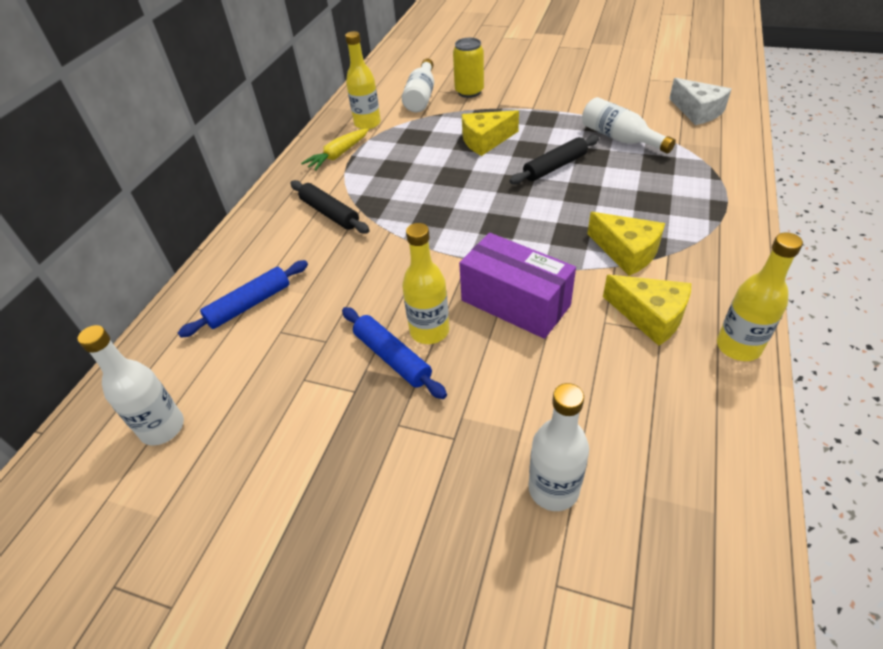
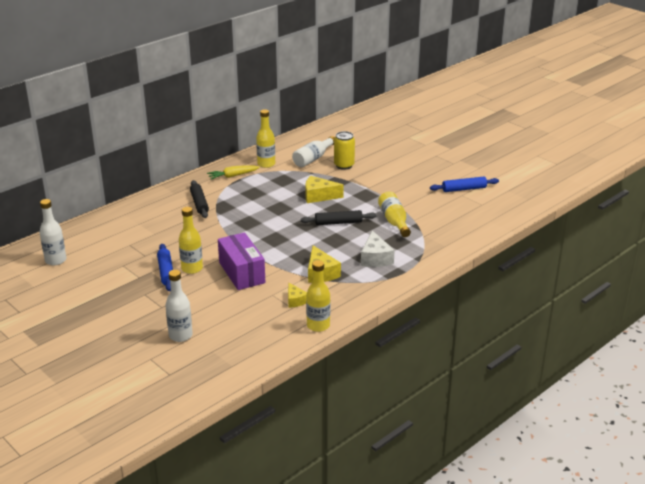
camera: 25 degrees right, 15 degrees down
(249, 305) = (126, 229): blue rolling pin -> blue rolling pin (464, 189)
(620, 138) = (394, 221): white bottle -> yellow bottle
(650, 316) = (295, 300): yellow cheese -> yellow cheese, size x0.62
(697, 111) = (461, 223): white cheese -> white cheese (375, 258)

